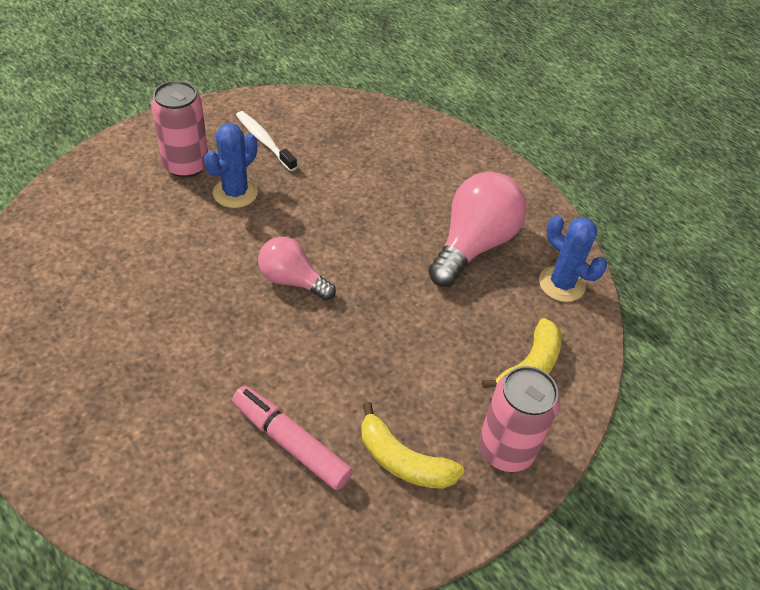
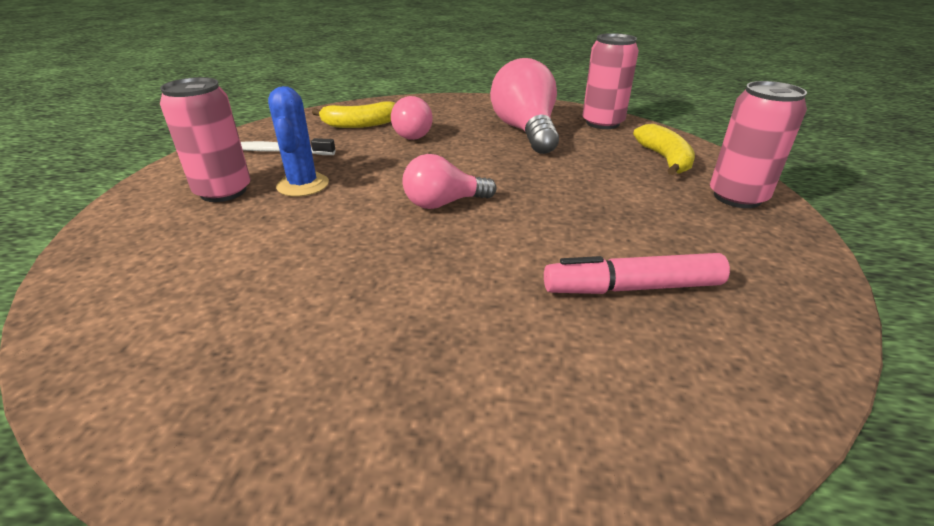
camera: 40 degrees left, 15 degrees down
(379, 183) = (412, 134): none -> pink light bulb
(403, 461) = (710, 241): yellow banana -> yellow banana (360, 124)
(561, 284) = (602, 123): blue cactus -> pink can

